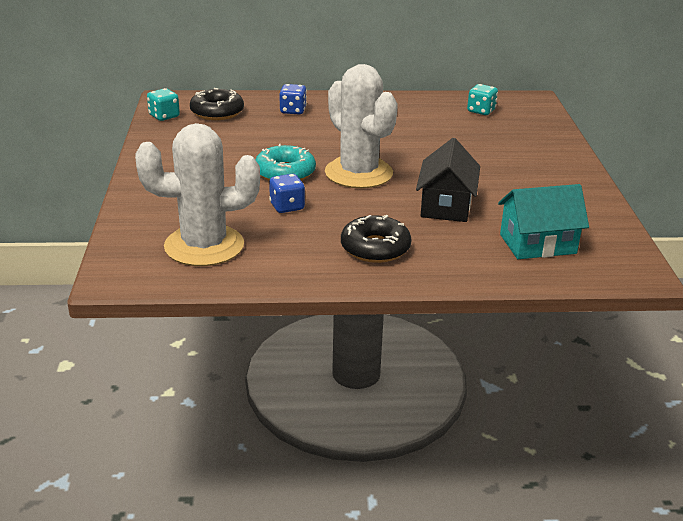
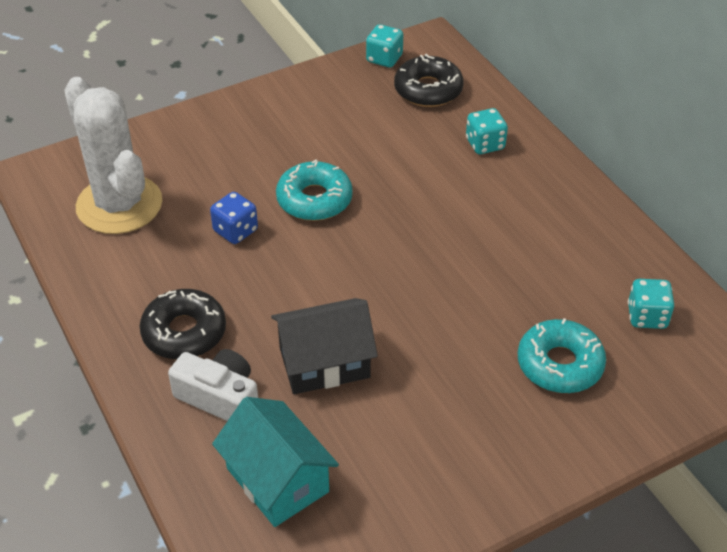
camera: 65 degrees right, 15 degrees up
(293, 111) = (485, 144): blue dice -> turquoise dice
(358, 173) = (356, 259): white cactus -> none
(450, 248) = (220, 397): none -> white camera
(500, 141) = (559, 364): none -> turquoise donut

